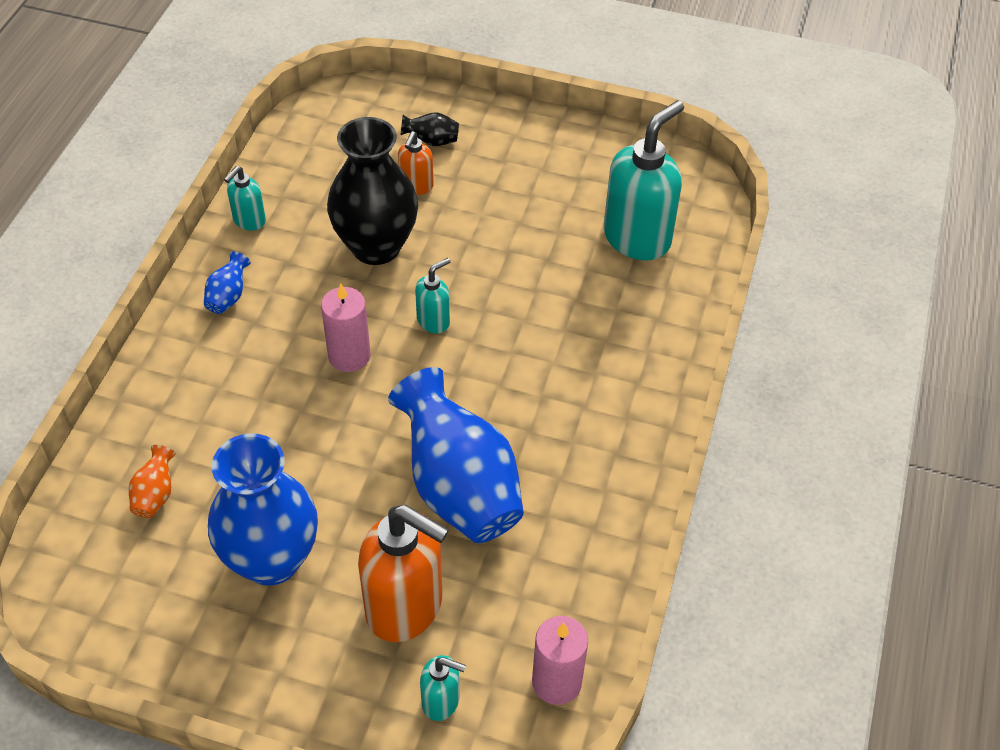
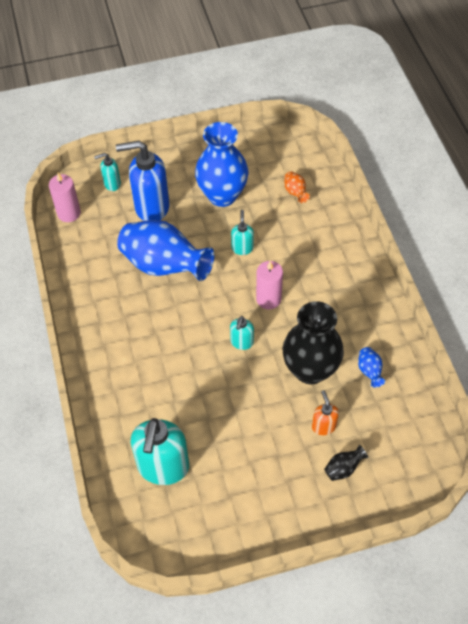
camera: 150 degrees right, 5 degrees up
(228, 296) = (358, 295): blue vase -> blue vase (369, 371)
(249, 221) = (393, 345): turquoise soap dispenser -> turquoise soap dispenser (242, 248)
(405, 607) = (151, 207): orange soap dispenser -> blue soap dispenser

